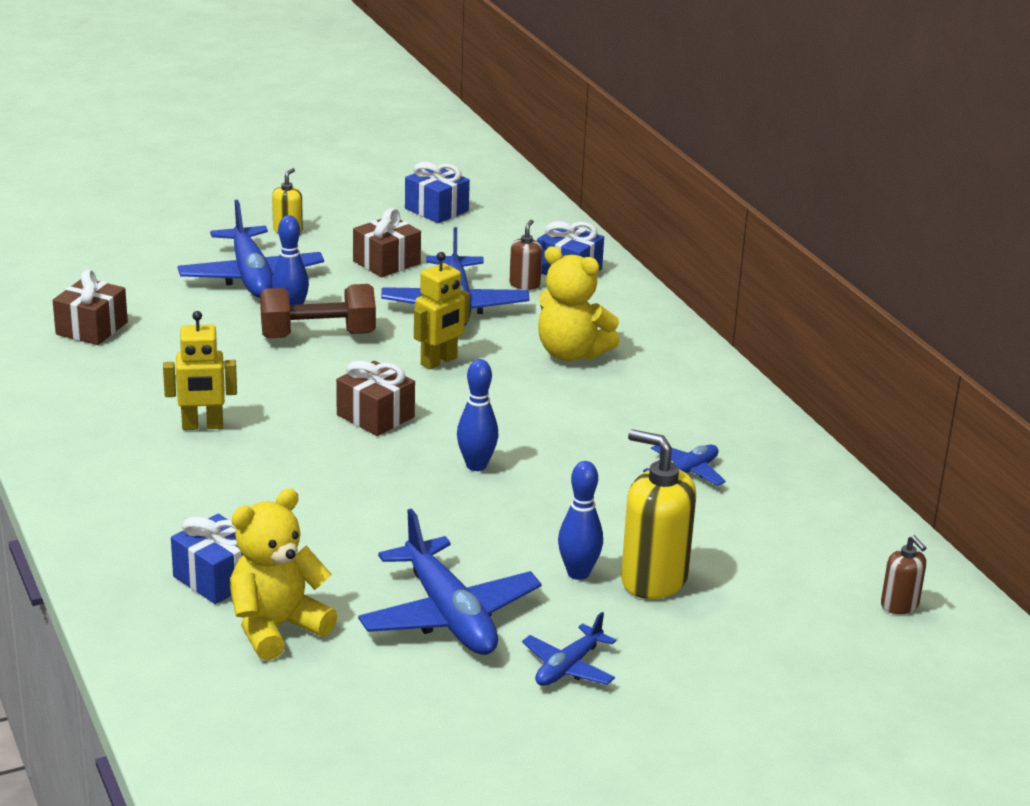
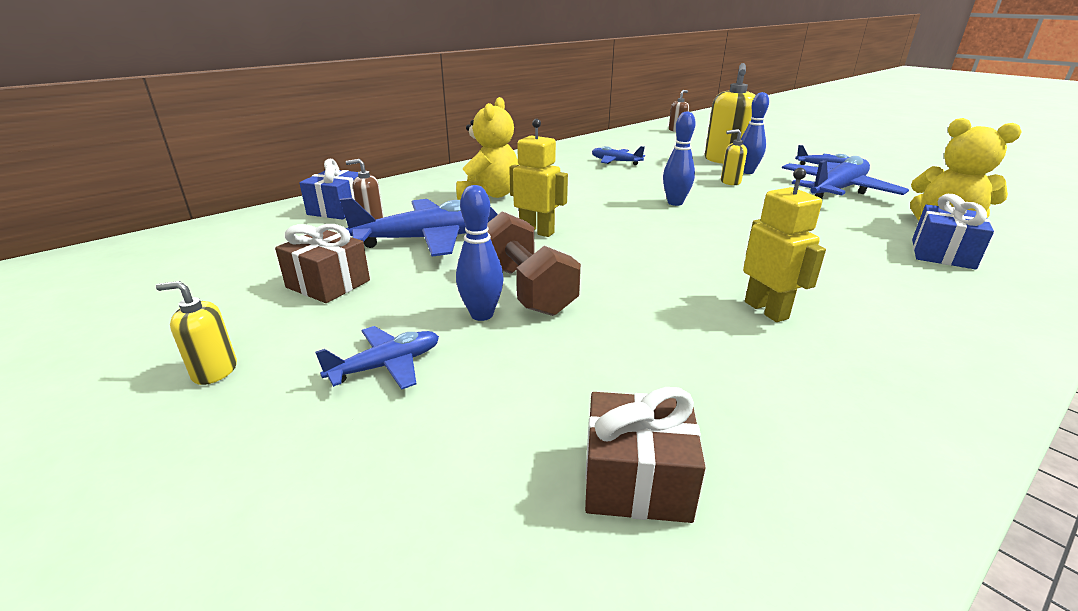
camera: 105 degrees left, 0 degrees up
(251, 277) = (386, 366): blue plane -> blue plane, size x0.54
(375, 416) = (650, 240): brown gift -> none
(436, 210) = (170, 280): blue gift -> none
(537, 538) = (730, 182): none -> yellow soap dispenser

